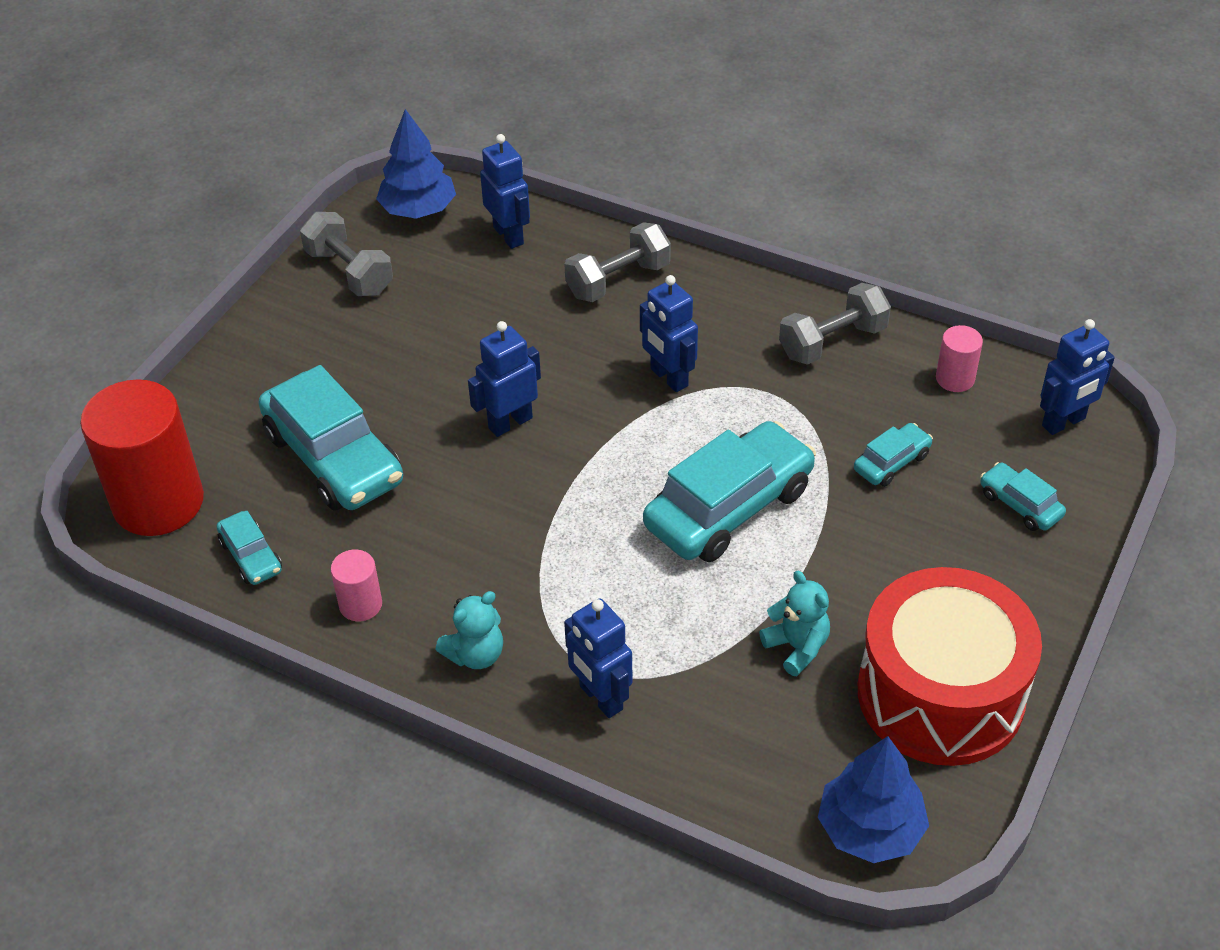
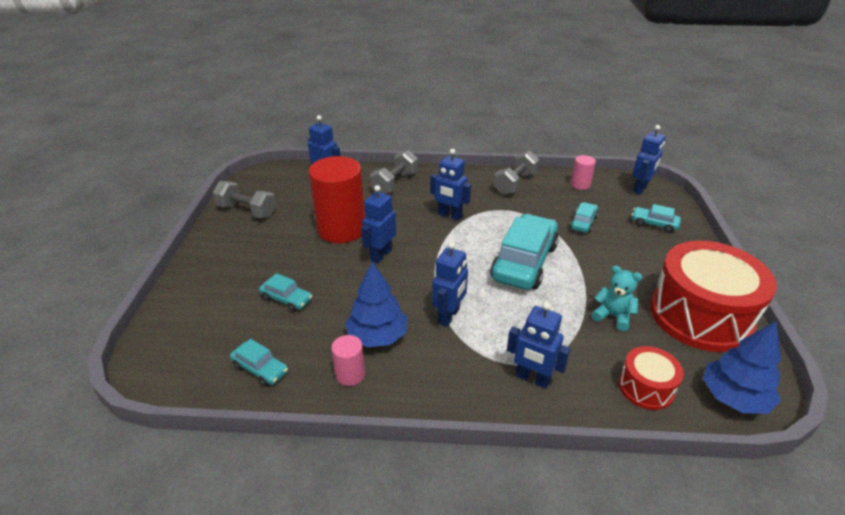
camera: 25 degrees left, 10 degrees down
(158, 502) = (179, 356): red cylinder -> red cylinder (341, 229)
(334, 458) = (286, 299): turquoise car -> turquoise car, size x0.47
(418, 210) = (271, 178): blue tree -> blue tree (377, 336)
(475, 654) = (441, 379): turquoise teddy bear -> none
(547, 563) = (449, 316): none -> blue robot
(752, 768) = (646, 387): none -> red drum

